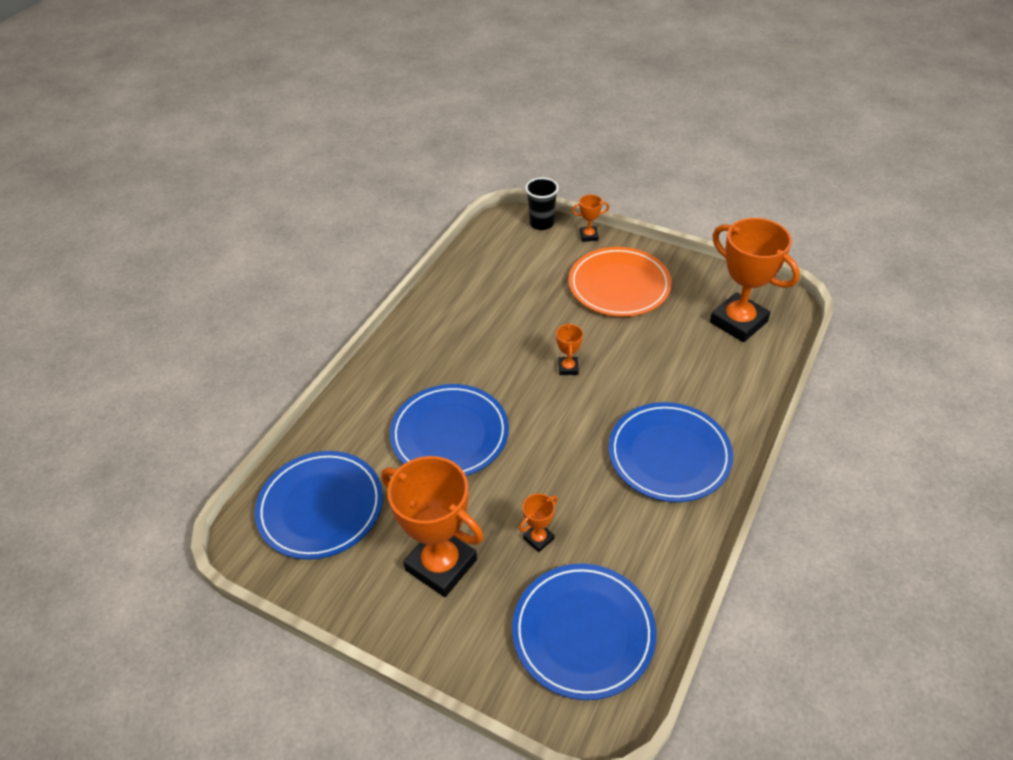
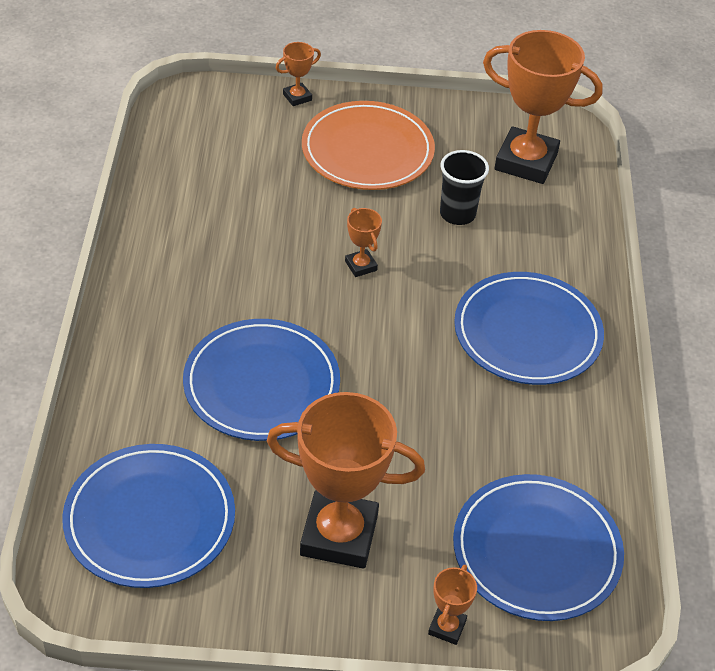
camera: 30 degrees left, 0 degrees up
(538, 538) = (434, 469): orange trophy -> orange trophy (447, 627)
(541, 223) = (228, 94): black cup -> black cup (457, 214)

